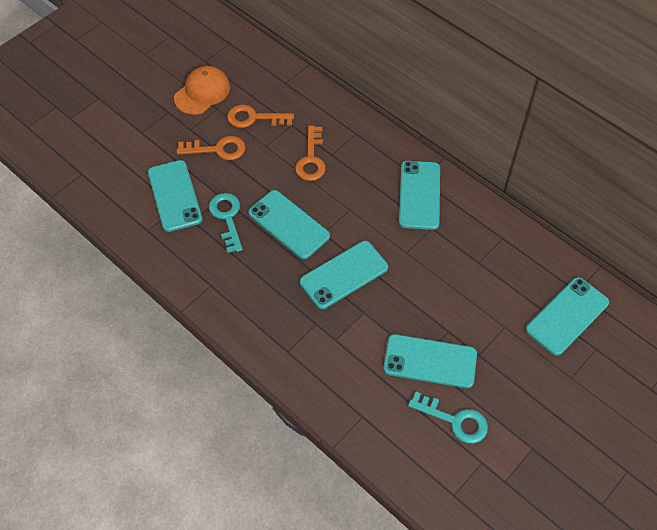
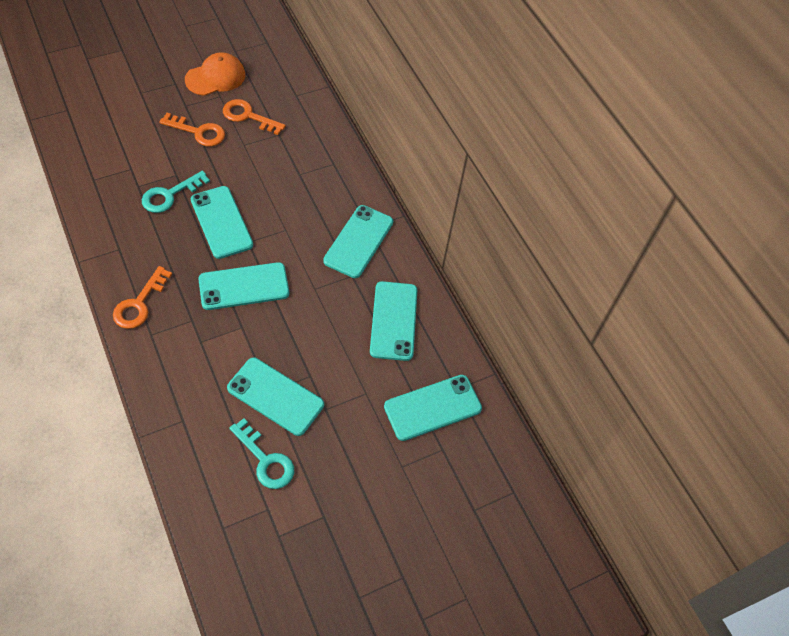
camera: 15 degrees right, 0 degrees up
(174, 196) = (135, 158): turquoise phone -> turquoise phone (393, 321)
(227, 217) = (170, 195): turquoise key -> turquoise key turned 135 degrees counterclockwise
(311, 159) = (278, 172): orange key -> orange key (139, 304)

